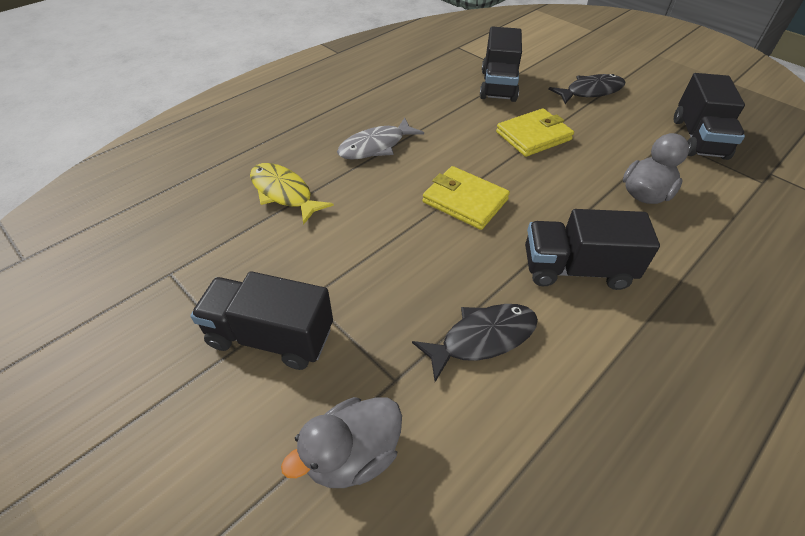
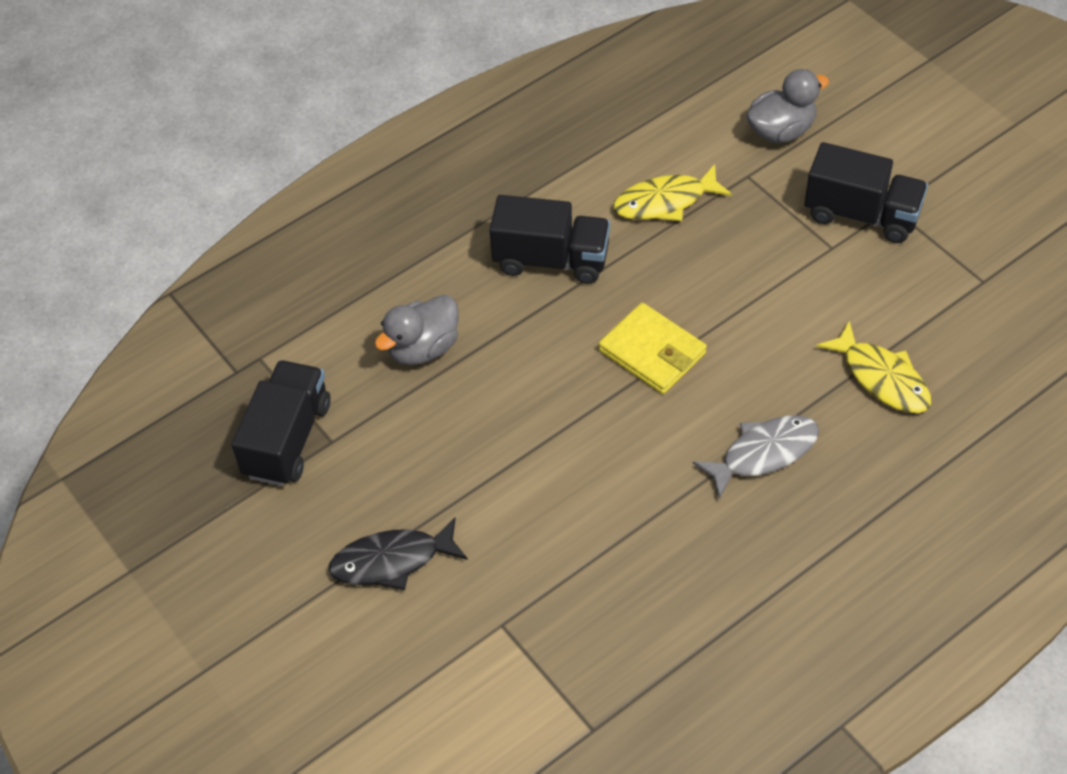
camera: 170 degrees left, 5 degrees up
(482, 338) = (665, 202): black fish -> yellow fish
(498, 85) = (546, 589): black truck -> none
(533, 136) = (527, 460): yellow wallet -> none

